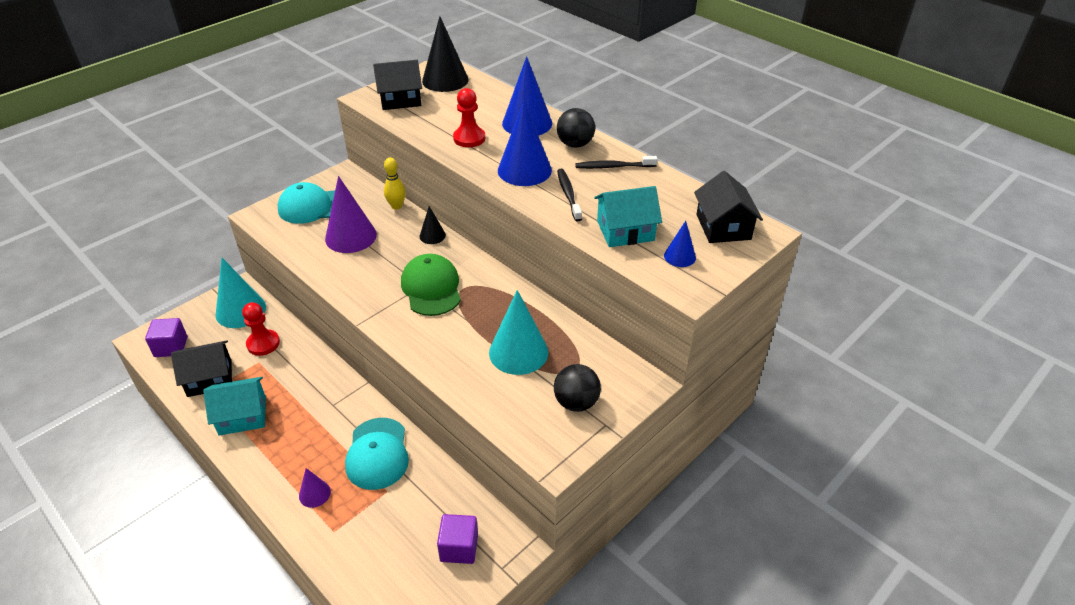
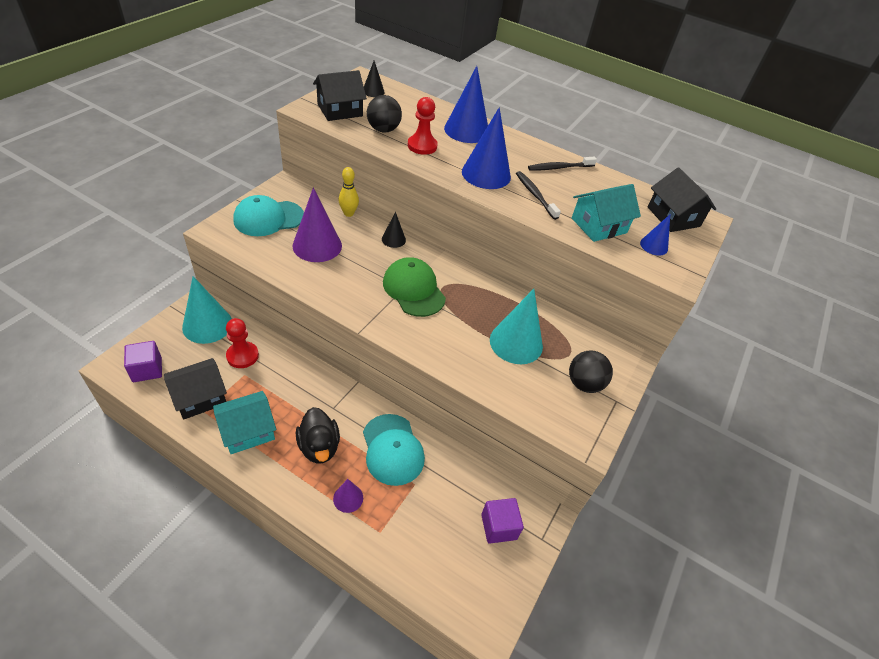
camera: 20 degrees left, 5 degrees up
(305, 440) = (319, 446): none -> black duck
(445, 80) = (373, 91): black cone -> black cone, size x0.51
(575, 144) = (517, 148): black ball -> black ball (383, 130)

